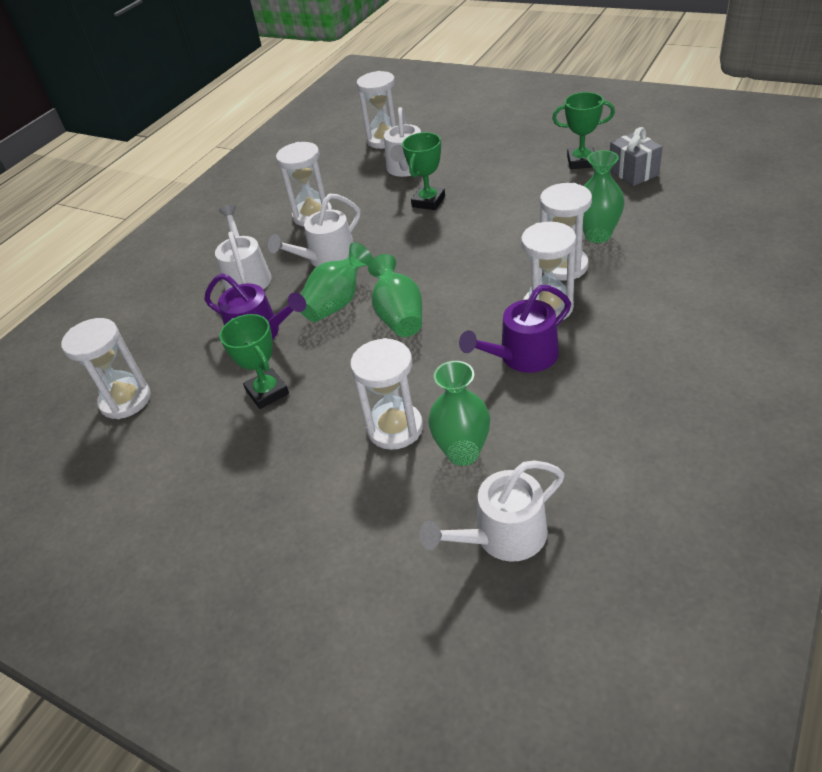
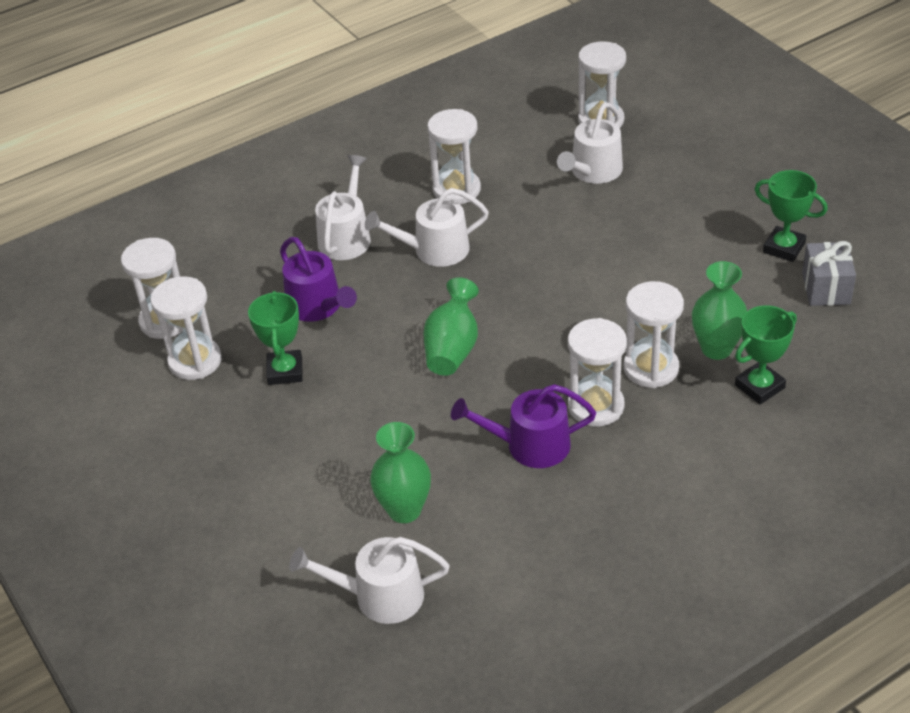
camera: 25 degrees right, 0 degrees up
(337, 303) = (408, 306): green vase -> none
(395, 428) = (366, 459): white hourglass -> white hourglass (195, 361)
(428, 201) = (582, 226): green trophy -> green trophy (759, 386)

